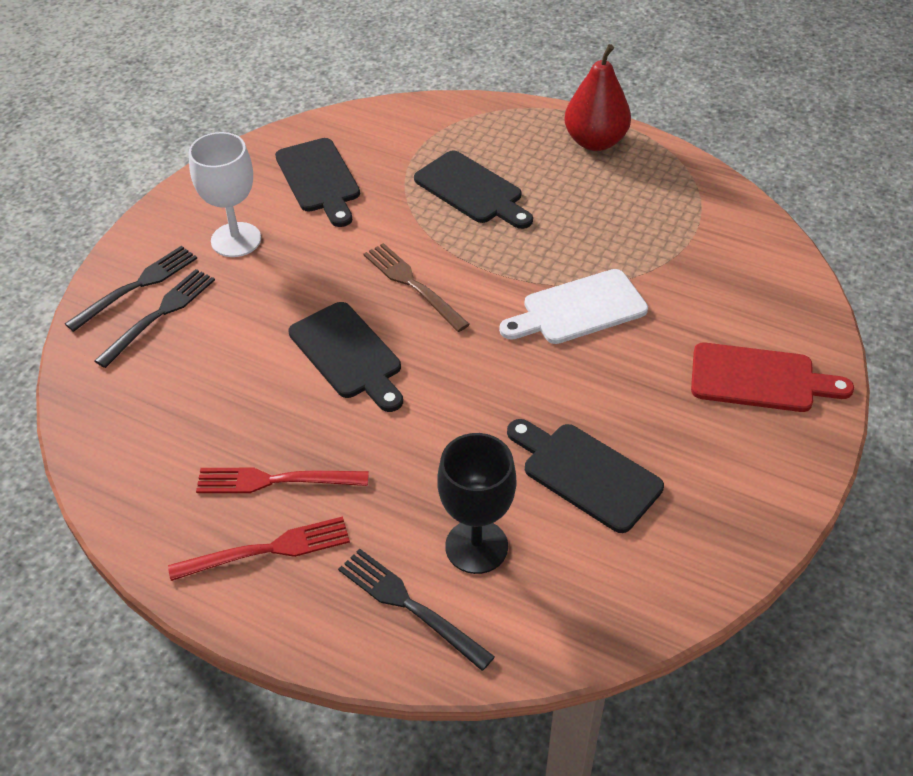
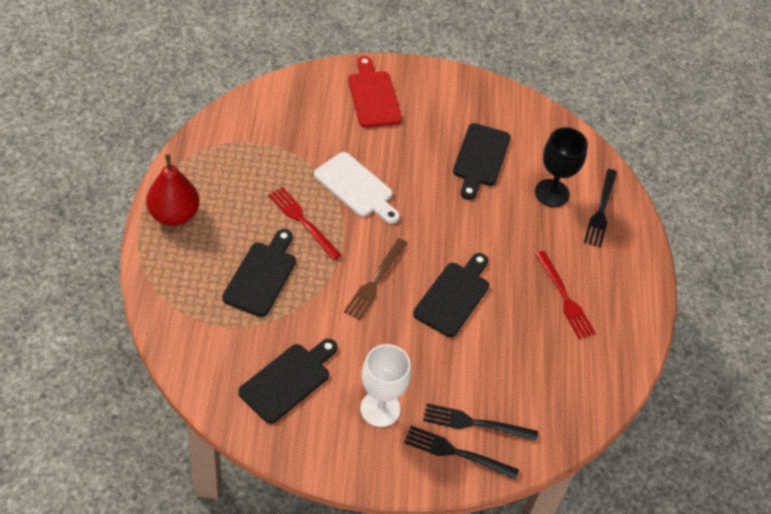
camera: 120 degrees left, 5 degrees up
(268, 550) = (608, 283): red fork -> red fork (302, 221)

